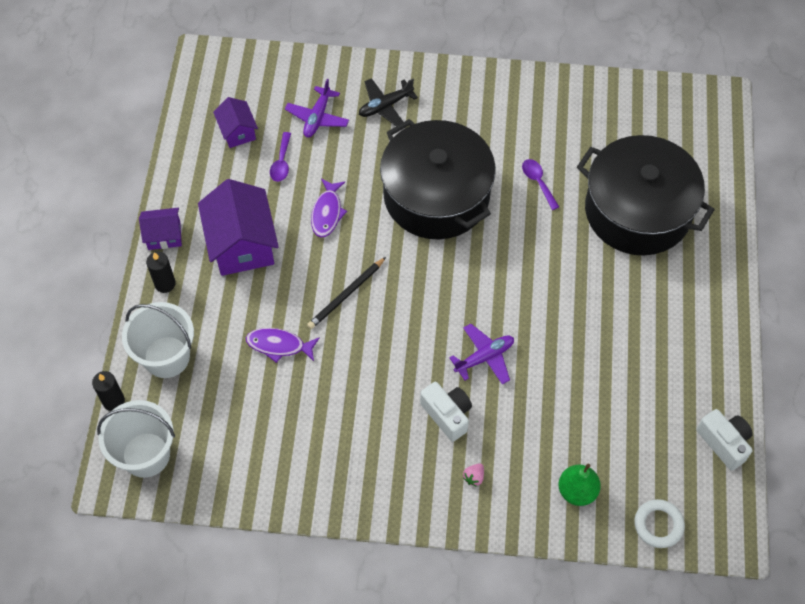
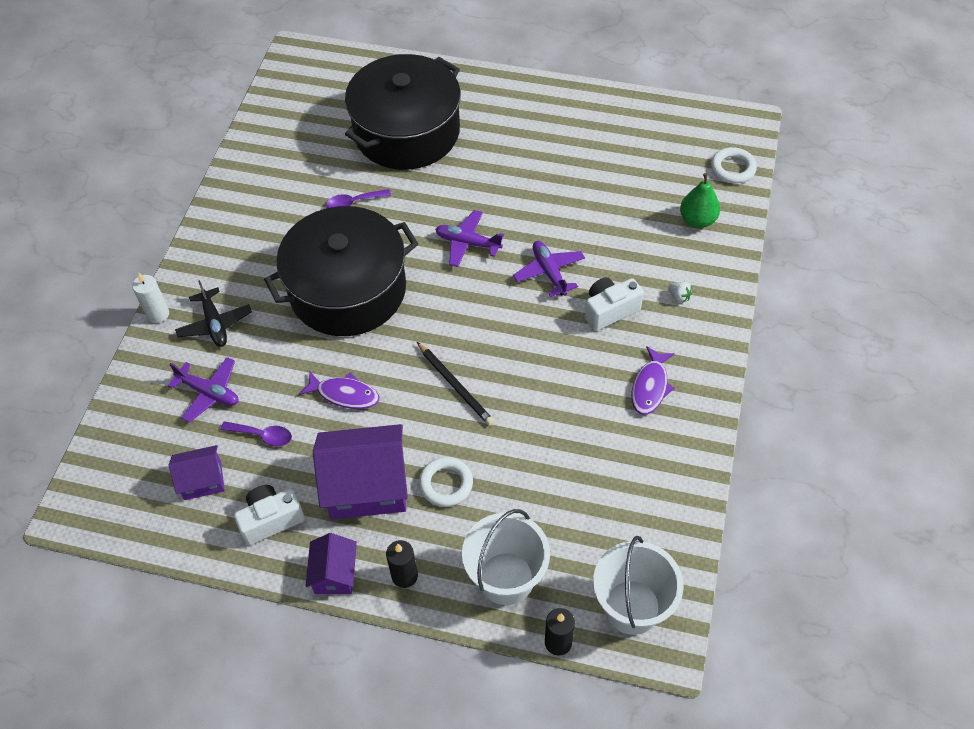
camera: 80 degrees left, 5 degrees down
(248, 301) = (446, 484): none -> white ring
(279, 345) = (508, 456): purple fish -> purple fish (650, 386)
(389, 65) = (158, 314): none -> white candle
(474, 477) = (679, 297): pink strawberry -> white strawberry
(507, 283) = (468, 243): none -> purple plane
(724, 443) = (657, 112): white camera -> white camera (271, 520)

